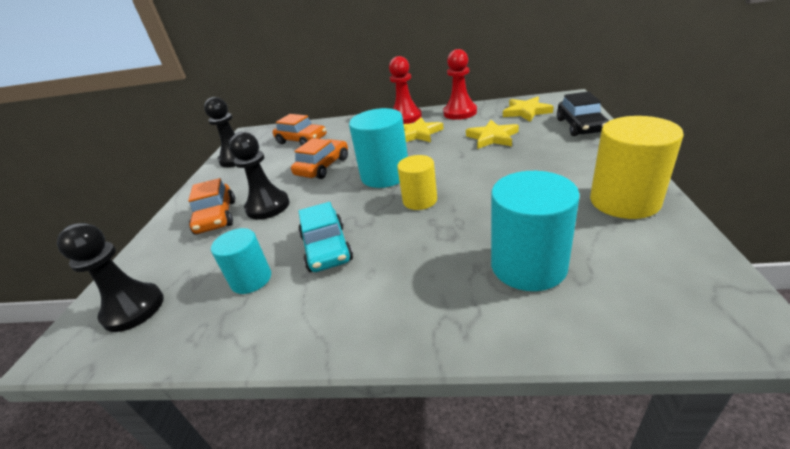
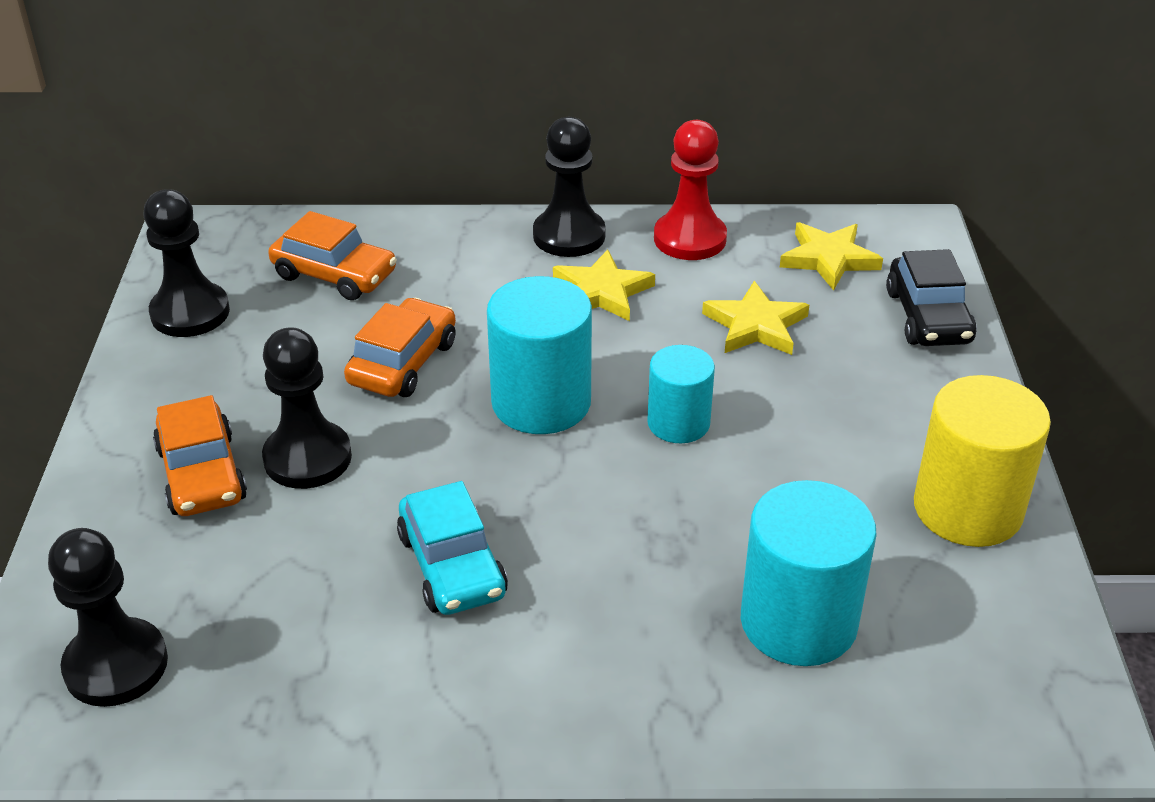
camera: 10 degrees left, 5 degrees up
(251, 279) = (324, 619): turquoise cylinder -> turquoise cylinder (678, 423)
(405, 117) = (569, 236): red pawn -> black pawn
(420, 200) = (615, 473): yellow cylinder -> none

